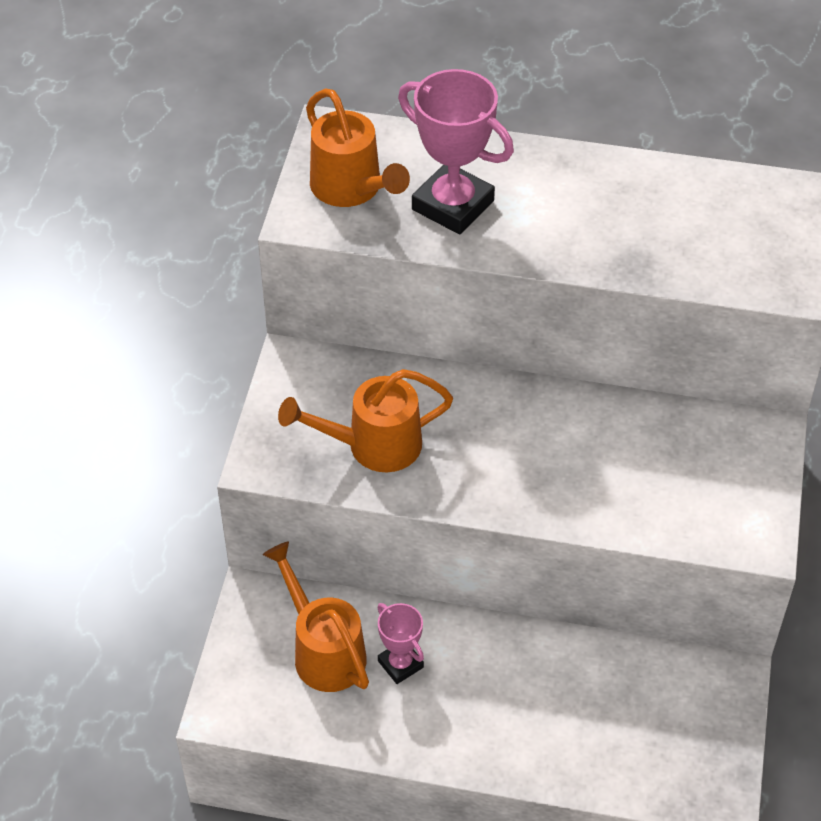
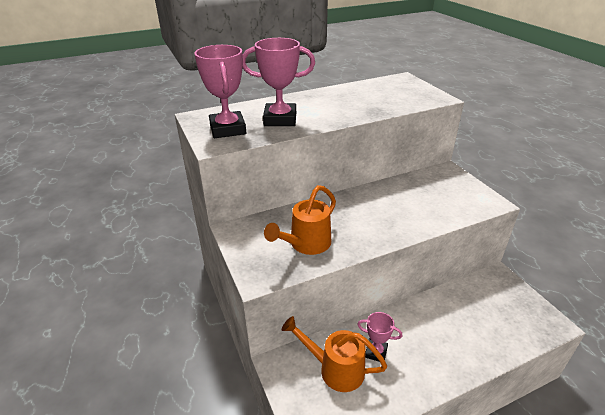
camera: 35 degrees left, 15 degrees down
(351, 189) = (227, 129): orange watering can -> pink trophy

